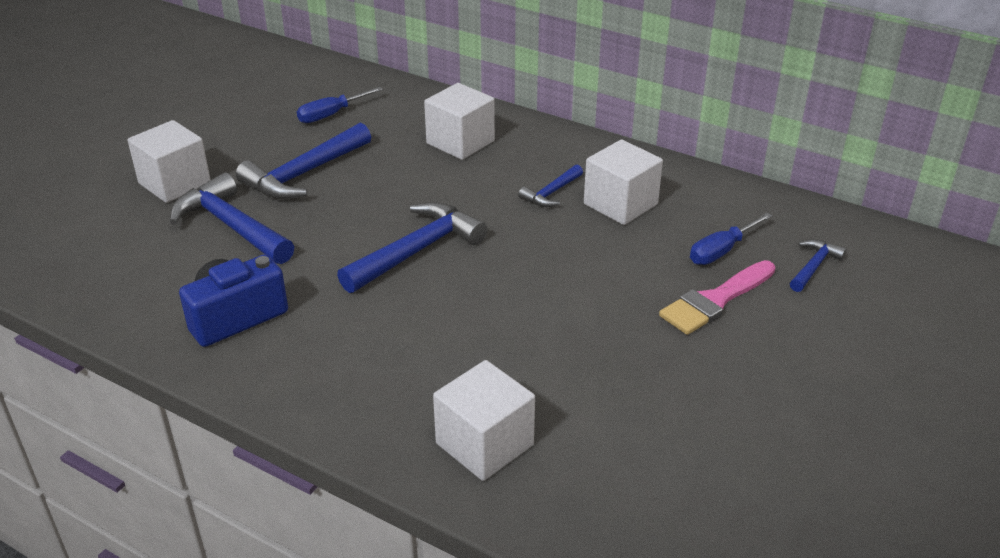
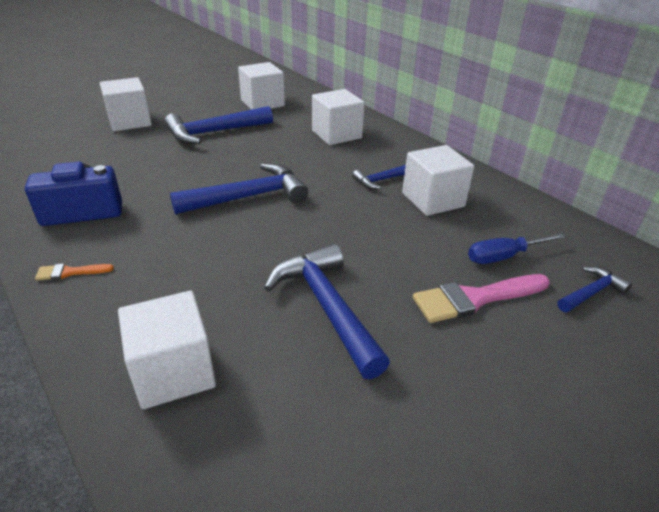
camera: 20 degrees right, 0 degrees up
(231, 226) = (139, 153): blue hammer -> blue hammer (326, 307)
(291, 387) = (70, 272): none -> orange brush
(331, 114) = (262, 103): blue screwdriver -> white cube

